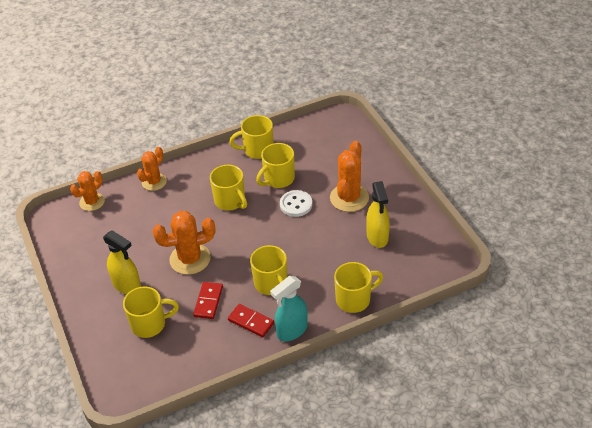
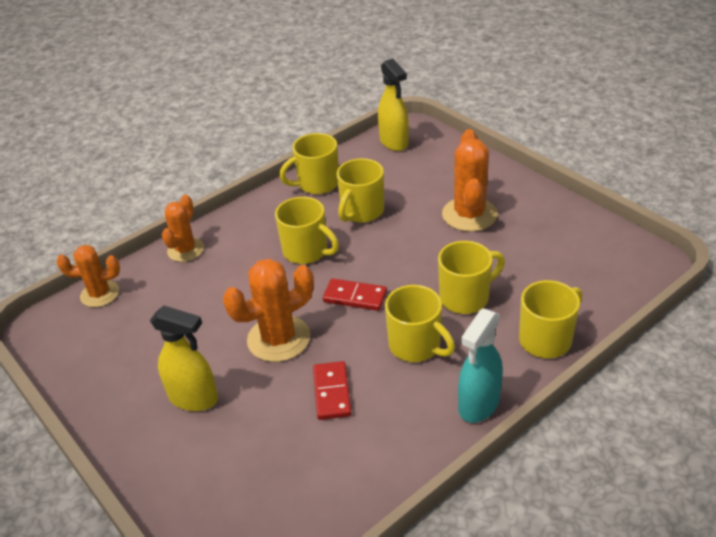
camera: 15 degrees left, 5 degrees down
(92, 202) = (100, 294): orange cactus -> orange cactus turned 60 degrees clockwise
(149, 324) = (252, 448): yellow mug -> yellow mug (466, 297)
(251, 322) = (410, 406): red domino -> red domino (355, 297)
(296, 204) = (401, 237): white button -> none
(377, 237) = (533, 253): yellow spray bottle -> yellow spray bottle (394, 142)

